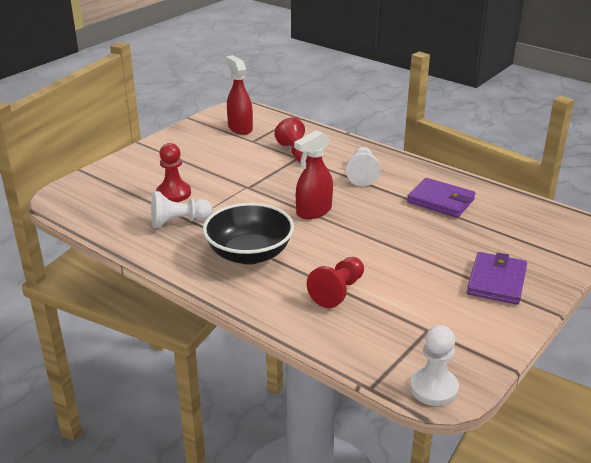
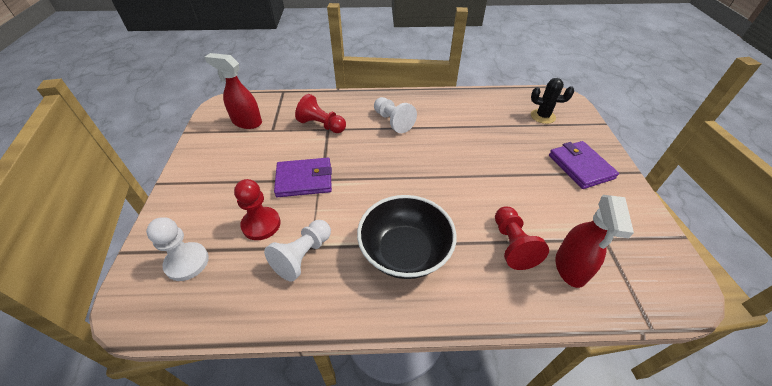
camera: 40 degrees left, 15 degrees up
(313, 211) = (400, 175): red spray bottle -> red spray bottle (570, 268)
(433, 388) = (679, 294): white pawn -> white pawn (187, 262)
(441, 201) = (468, 118): purple wallet -> purple wallet (304, 179)
(527, 232) = (543, 116): none -> black cactus

